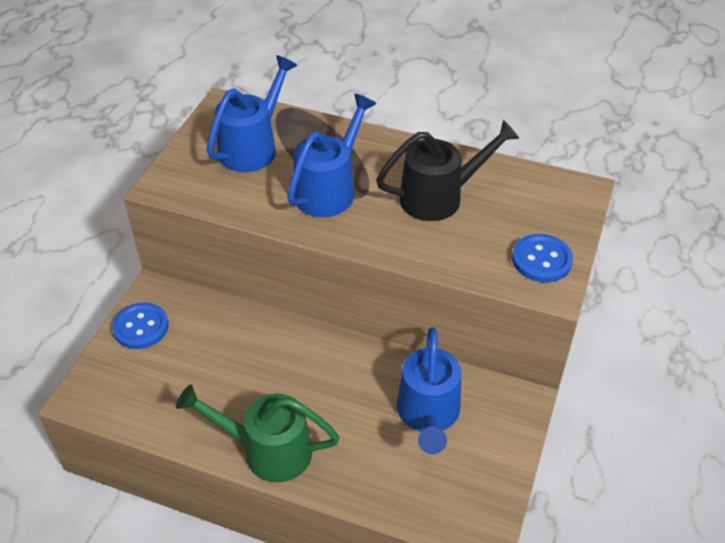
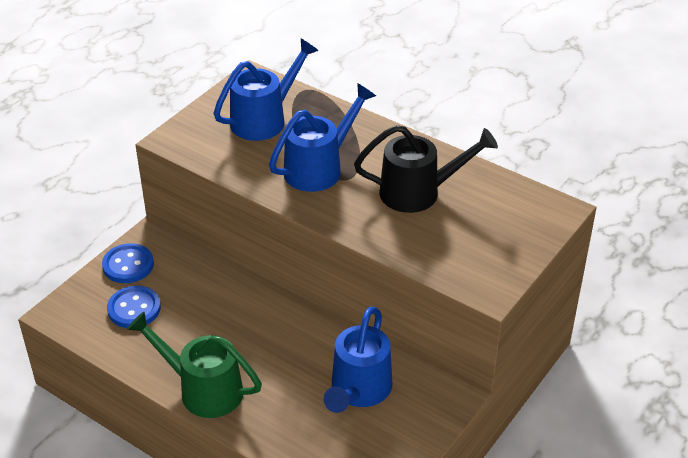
camera: 15 degrees right, 5 degrees down
(541, 260) = (490, 264): blue button -> blue button (134, 309)

